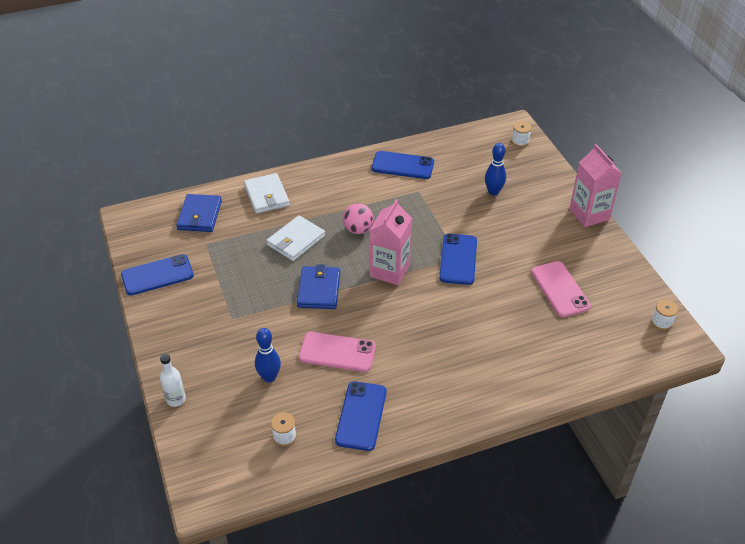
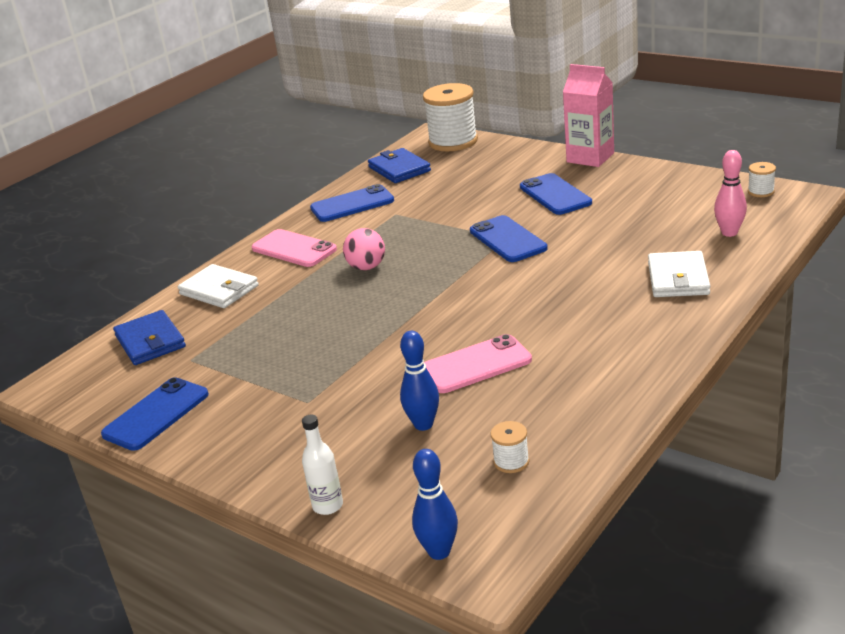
camera: 30 degrees left, 15 degrees down
(296, 240) = (304, 307): white wallet -> white wallet (678, 278)
(319, 290) = (385, 329): blue wallet -> blue wallet (399, 169)
(361, 416) = (575, 398): blue phone -> blue phone (555, 195)
(389, 270) = (446, 279): pink carton -> none
(493, 192) = (475, 182): blue bowling pin -> blue bowling pin (439, 552)
(520, 141) = (453, 142): white spool -> white spool, size x2.29
(560, 289) = (638, 214): pink phone -> pink phone (294, 249)
(596, 346) = (729, 233): none -> pink bowling pin

